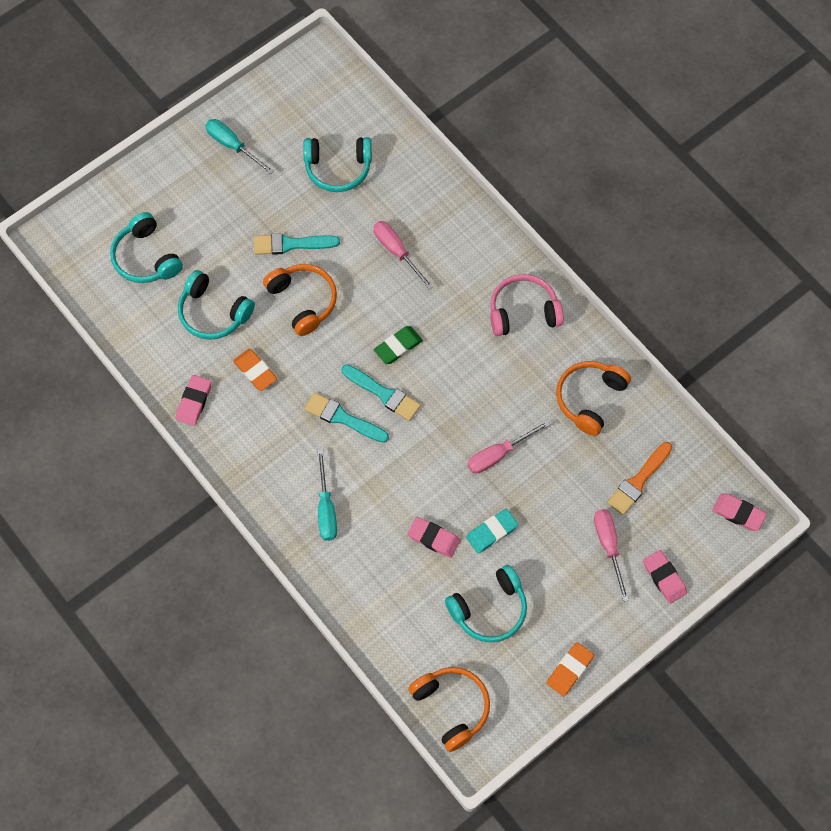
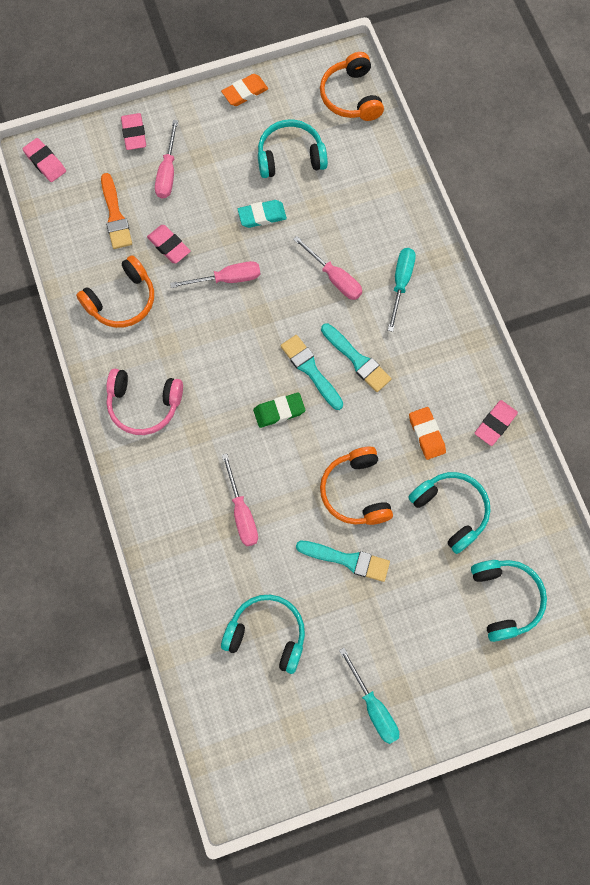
camera: 160 degrees left, 5 degrees up
(394, 491) = (334, 278): none -> pink screwdriver
(433, 538) = (314, 227): pink eraser -> pink eraser (169, 246)
(638, 481) = (115, 215): orange brush -> orange brush turned 105 degrees clockwise

